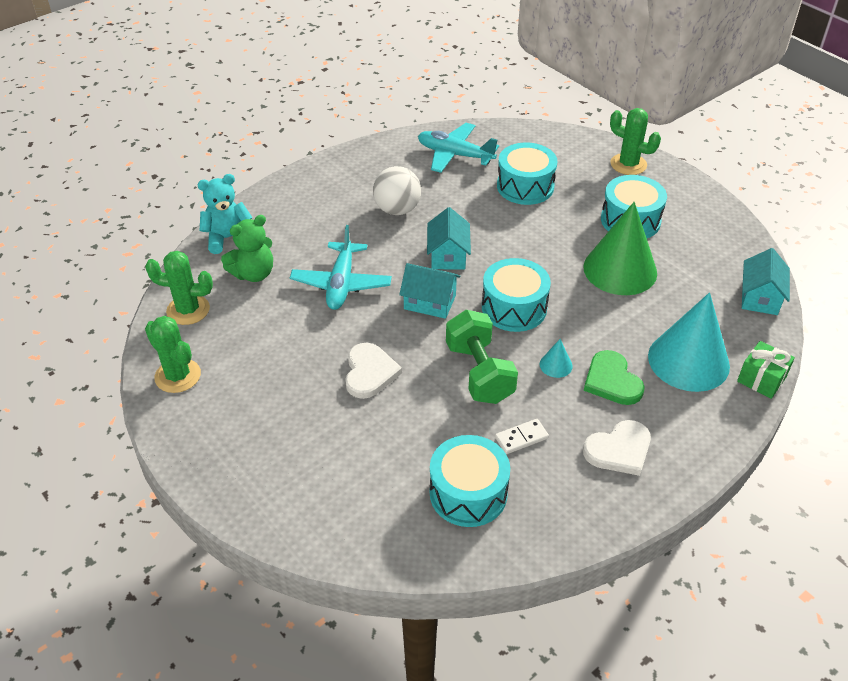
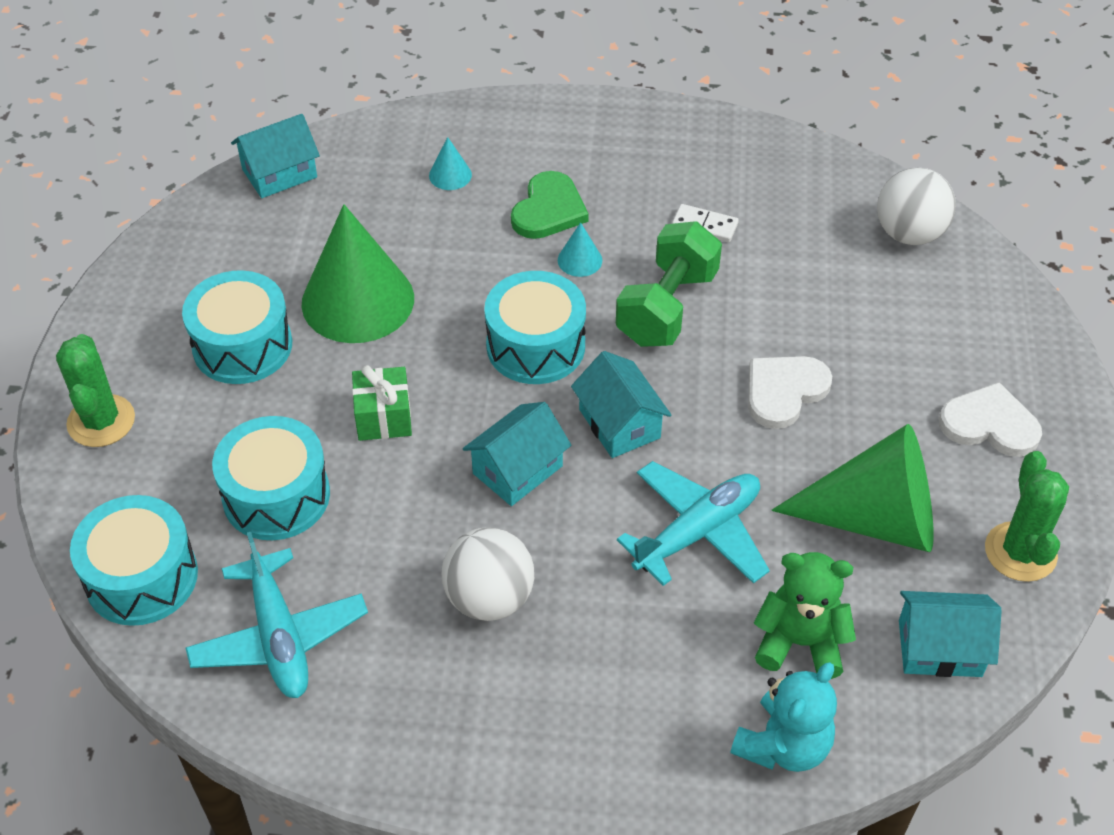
camera: 135 degrees left, 5 degrees up
(188, 310) = (940, 648): green cactus -> turquoise house
(228, 238) = (783, 745): turquoise teddy bear -> turquoise teddy bear turned 75 degrees counterclockwise
(265, 343) = (874, 519): none -> green cone
(398, 532) = (909, 233): none -> white ball
(468, 493) = (811, 219): turquoise drum -> turquoise drum (141, 577)
(619, 450) = (630, 159): white heart -> white heart (989, 424)
(688, 361) = (450, 175): turquoise cone -> turquoise cone, size x0.41
(761, 379) = (416, 119): green gift -> green gift (383, 417)

